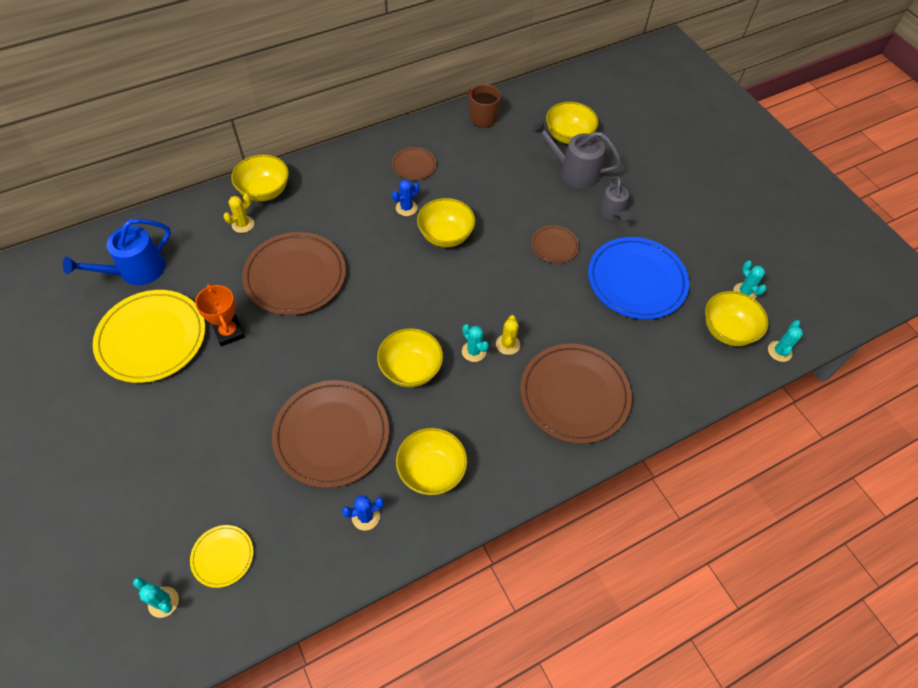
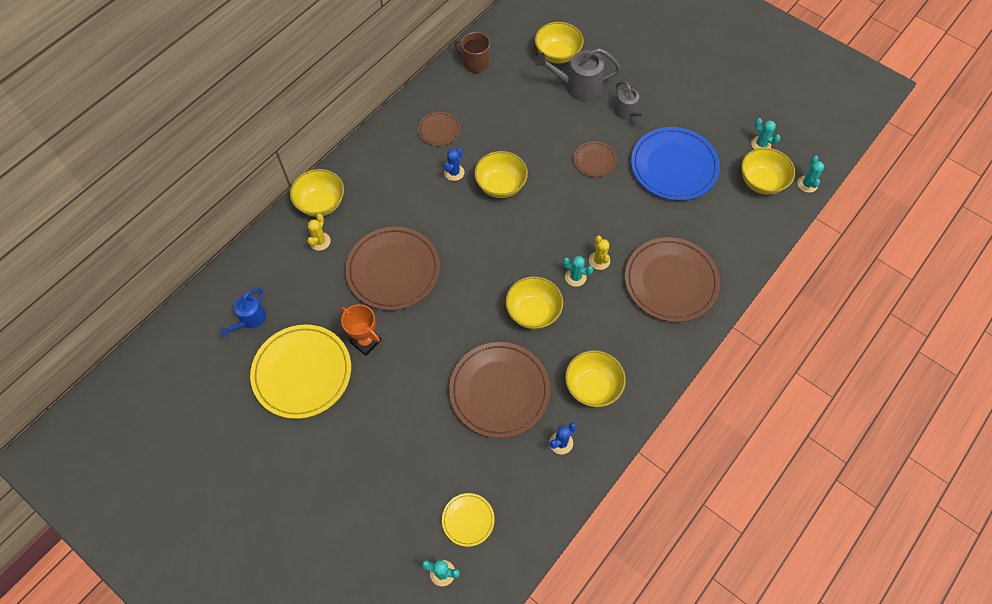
camera: 20 degrees left, 5 degrees up
(136, 270) = (250, 319): blue watering can -> blue watering can, size x0.64

